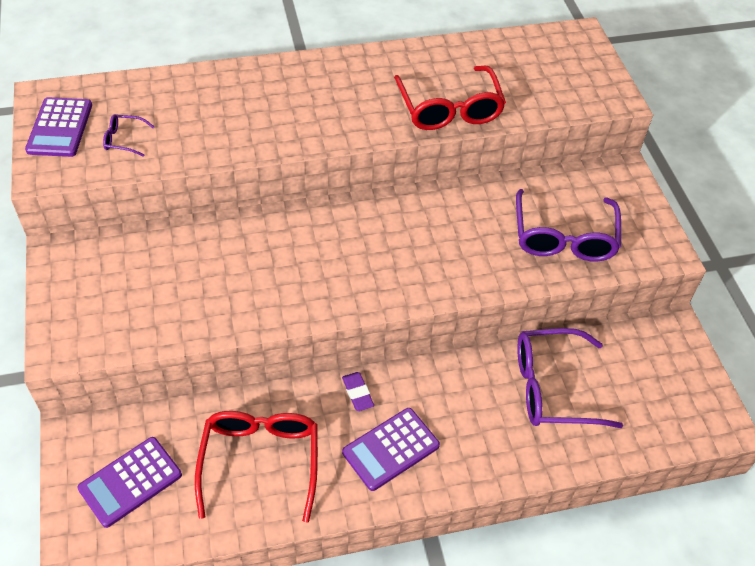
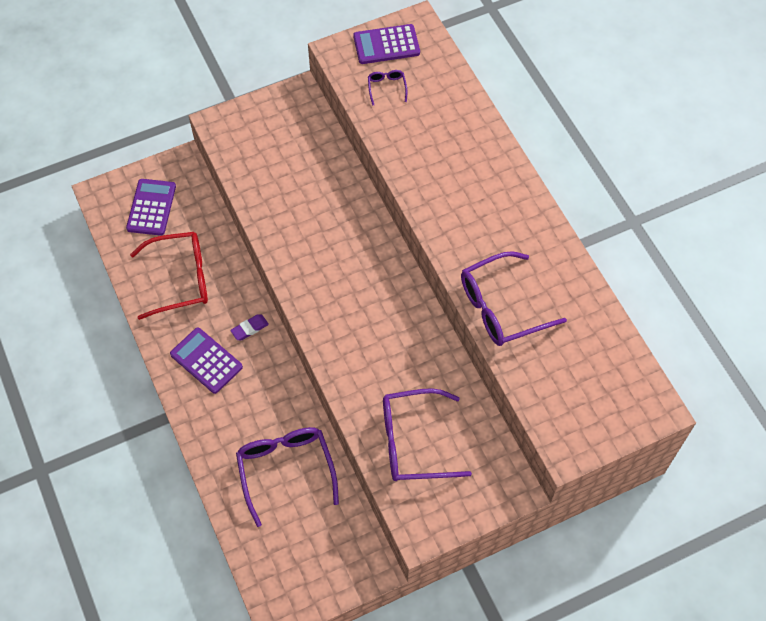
camera: 80 degrees right, 10 degrees up
(130, 482) = (151, 207): purple calculator -> purple calculator turned 60 degrees clockwise
(449, 109) = (501, 307): red glasses -> purple glasses

